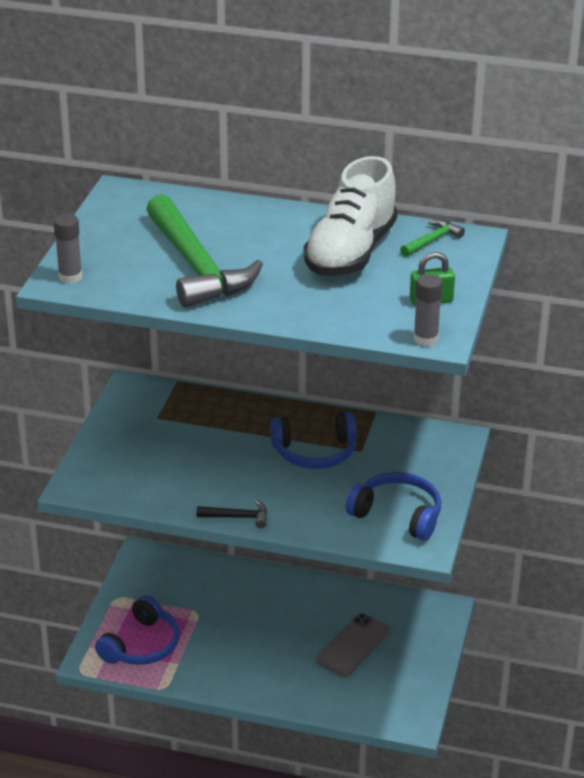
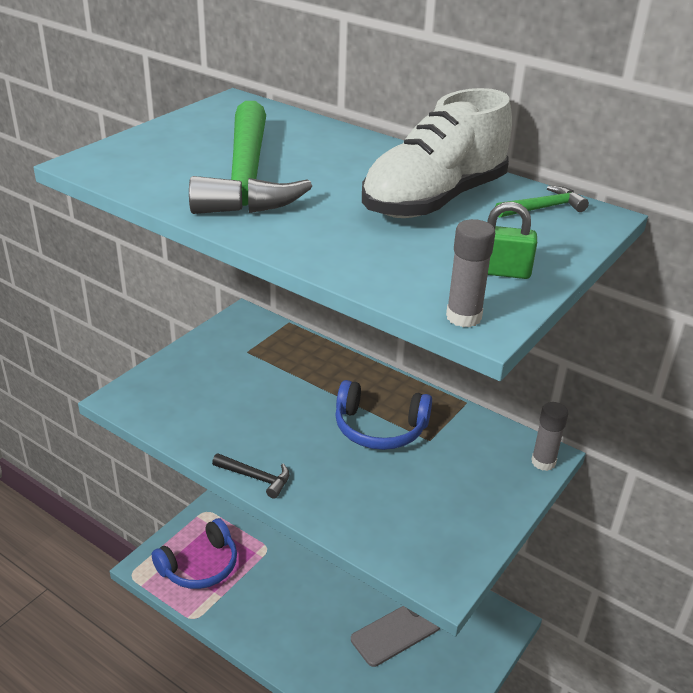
camera: 20 degrees right, 0 degrees up
(70, 277) = (105, 161): grey glue stick -> grey glue stick (543, 462)
(397, 514) = (431, 527): blue headphones -> none

